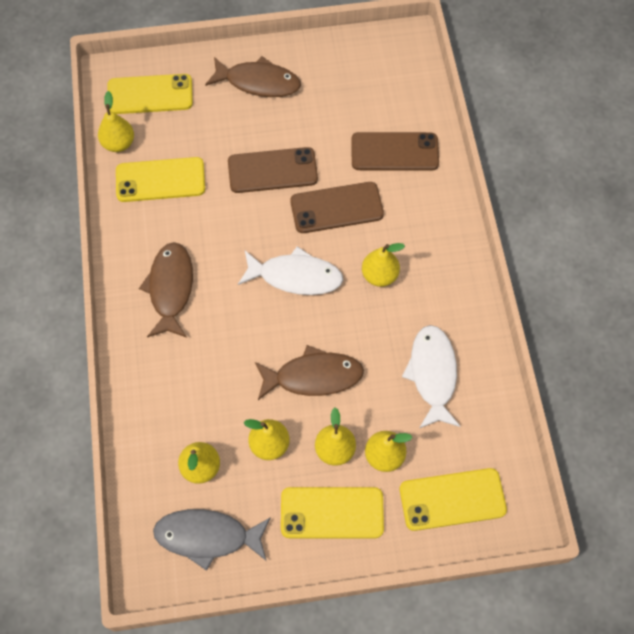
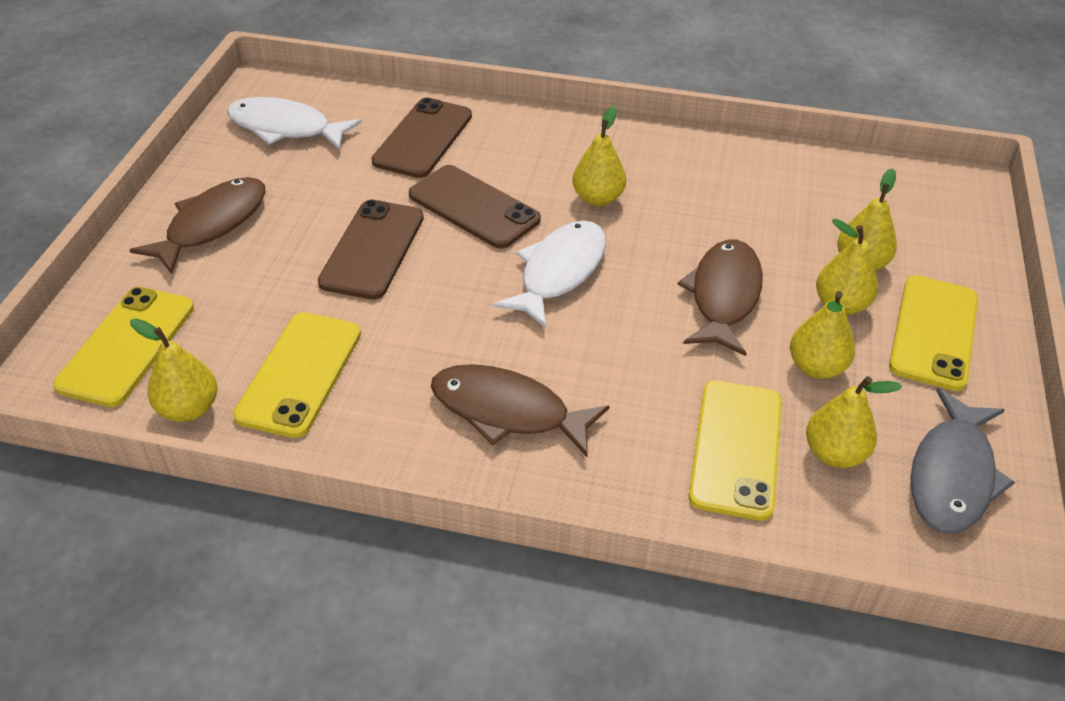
camera: 70 degrees left, 20 degrees down
(336, 208) = (473, 207): brown phone -> brown phone turned 60 degrees counterclockwise
(432, 374) = (758, 194): white fish -> white fish (286, 128)
(452, 499) = (932, 224): yellow phone -> yellow phone (736, 448)

